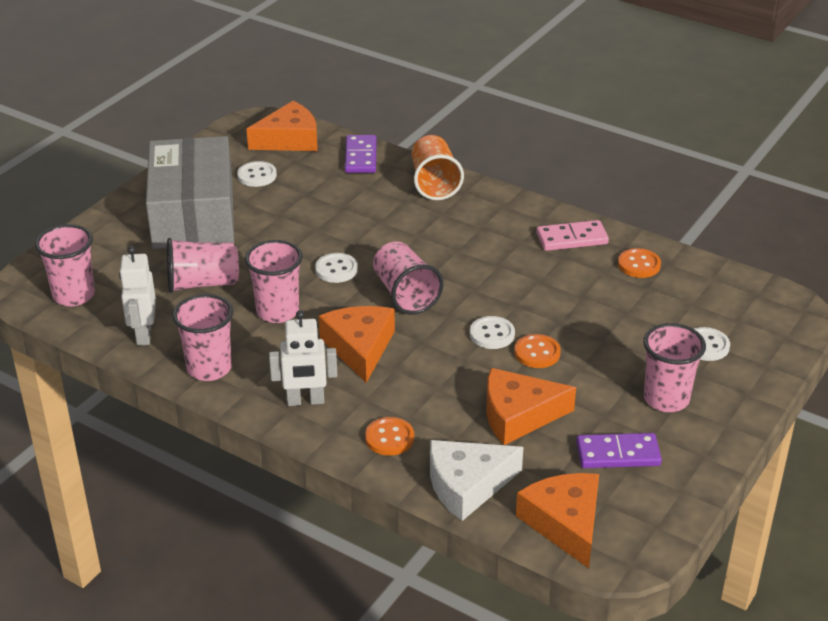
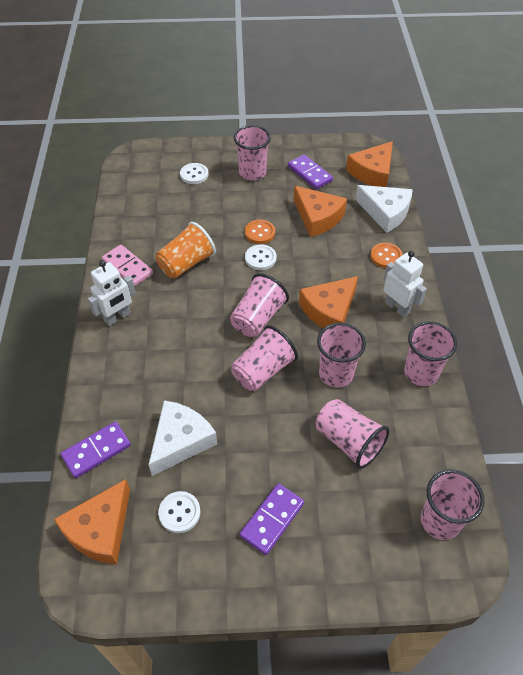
camera: 125 degrees left, 15 degrees up
(143, 334) = (430, 436): white robot -> white robot (117, 317)
(193, 214) = (272, 519): grey box -> purple domino
(289, 139) = (100, 530): orange cheese -> orange cheese turned 90 degrees counterclockwise
(319, 198) = (180, 441): none -> white cheese
(336, 269) = (263, 370): white button -> pink cup
(434, 183) = (106, 376): orange cup -> orange cup (186, 263)
(639, 265) = (135, 226): orange button -> none

